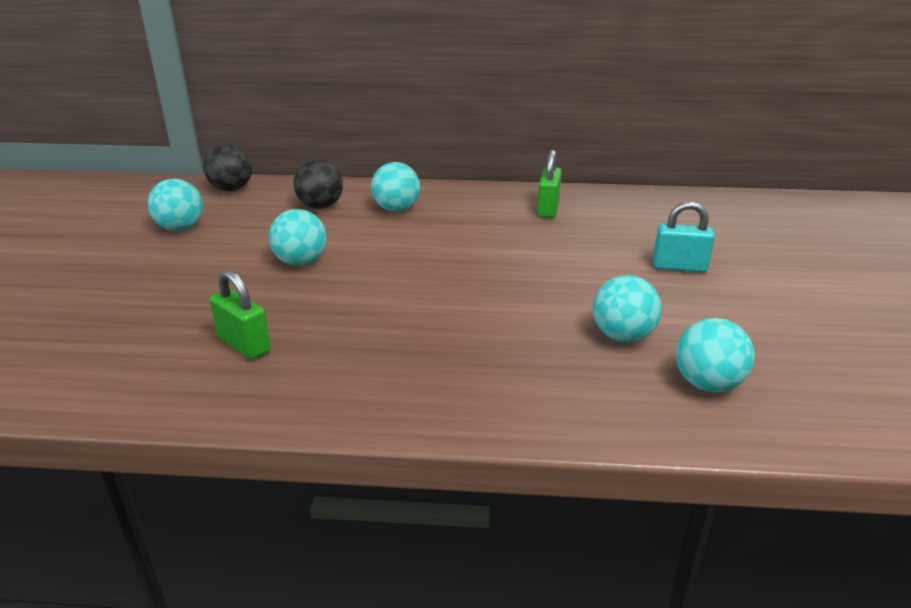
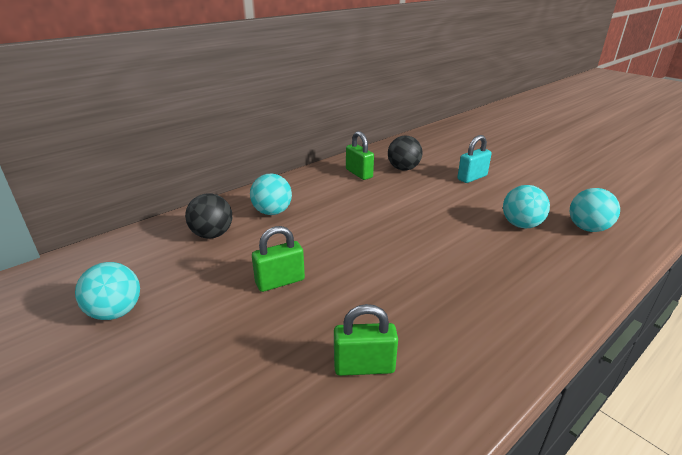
camera: 45 degrees left, 0 degrees up
(231, 189) = (102, 256): black ball -> black ball (403, 169)
(301, 262) = (280, 281): turquoise ball -> green padlock

